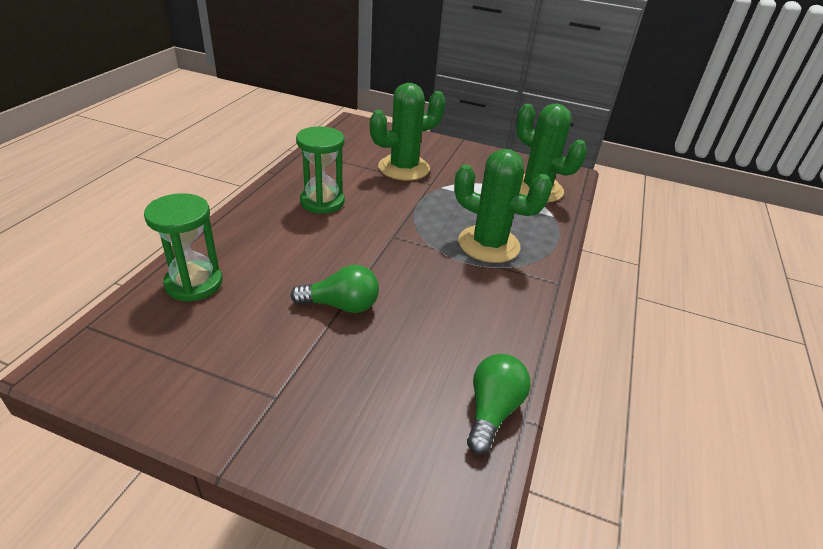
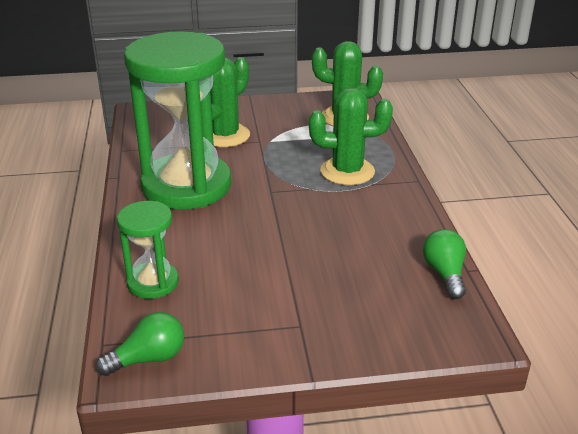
camera: 25 degrees left, 5 degrees down
(322, 202) = (186, 186): green hourglass -> green hourglass, size x2.11
(341, 305) = (283, 253): green light bulb -> green light bulb (148, 359)

